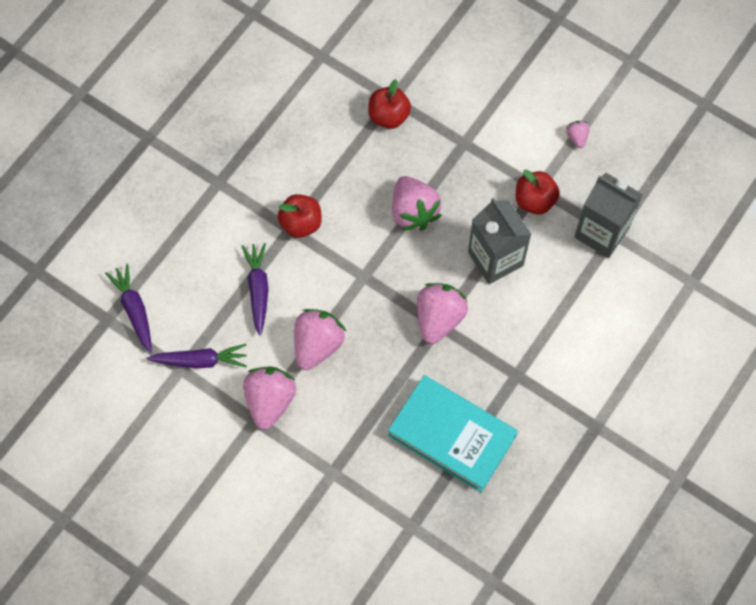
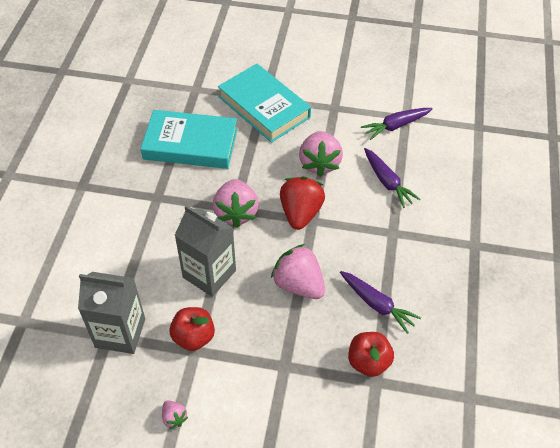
camera: 155 degrees right, 15 degrees down
(134, 310) = (464, 138): purple carrot -> purple carrot (377, 304)
(270, 401) = (331, 120): pink strawberry -> none
(301, 223) = (386, 239): red apple -> none
(339, 457) = (264, 107): none -> turquoise book
(371, 290) = (300, 213): none -> red strawberry

